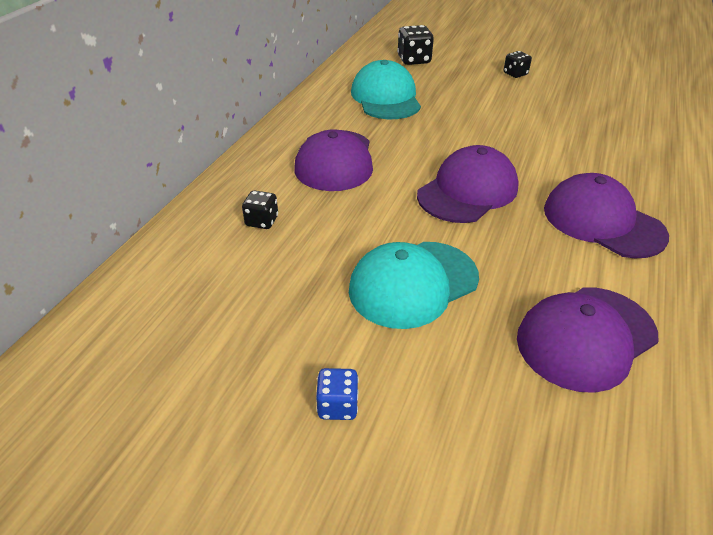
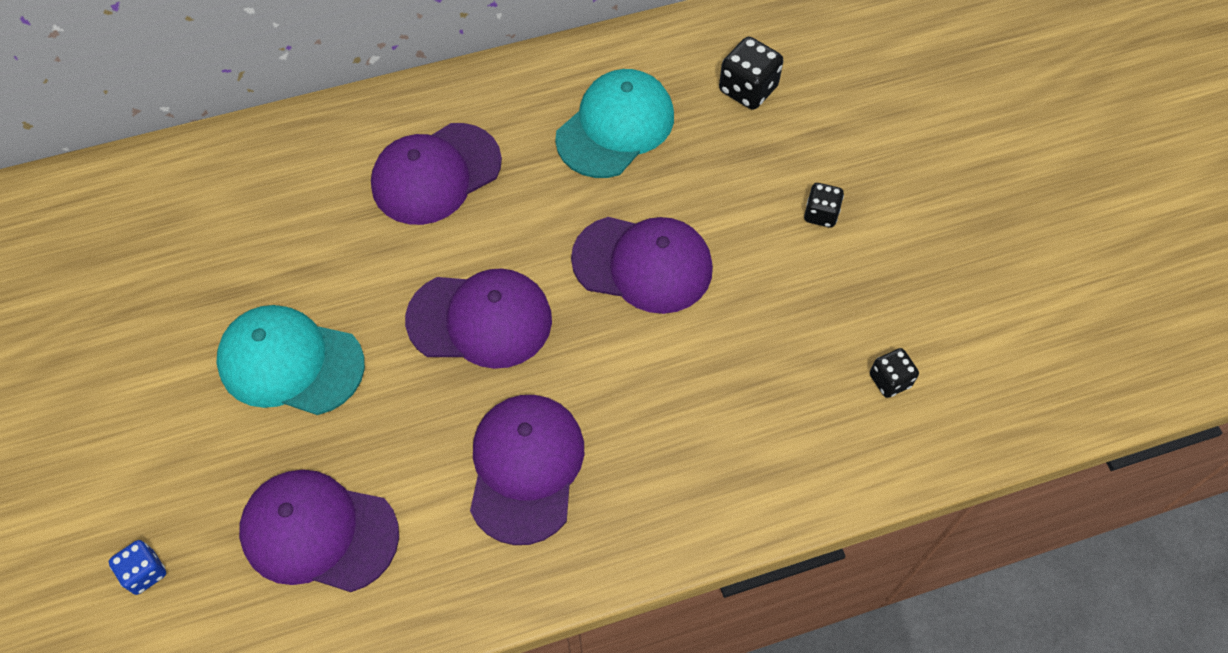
camera: 50 degrees right, 20 degrees up
(262, 221) = (286, 192): black dice -> black dice (890, 380)
(337, 406) = (113, 400): blue dice -> blue dice (145, 572)
(490, 126) = (643, 264): none -> purple cap

